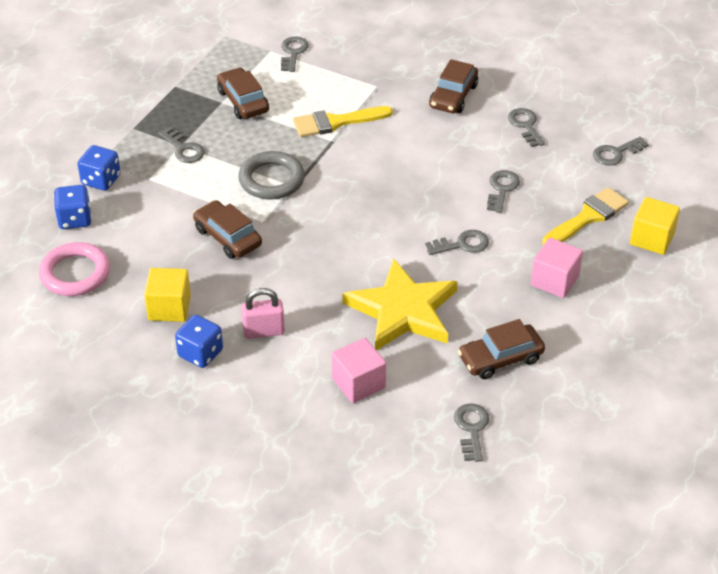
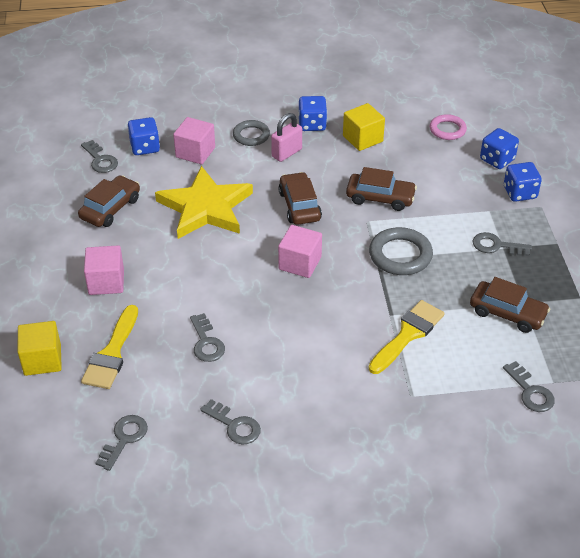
camera: 145 degrees right, 0 degrees up
(75, 273) = (447, 130): pink ring -> pink ring, size x0.66
(279, 374) = (251, 135): none -> grey ring
(364, 214) = (300, 263): none -> pink cube
(409, 420) = (145, 147): none -> blue dice
(453, 96) = (332, 424): brown car -> brown car (299, 206)
(462, 244) = (202, 276): grey key -> none

